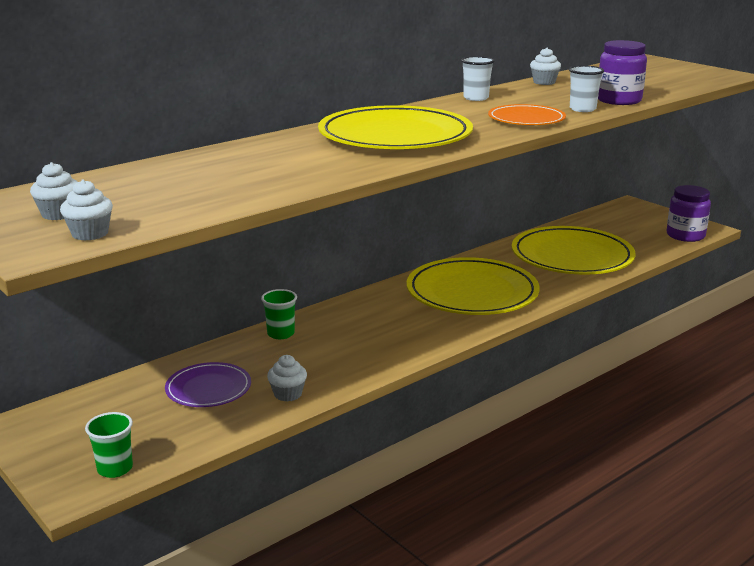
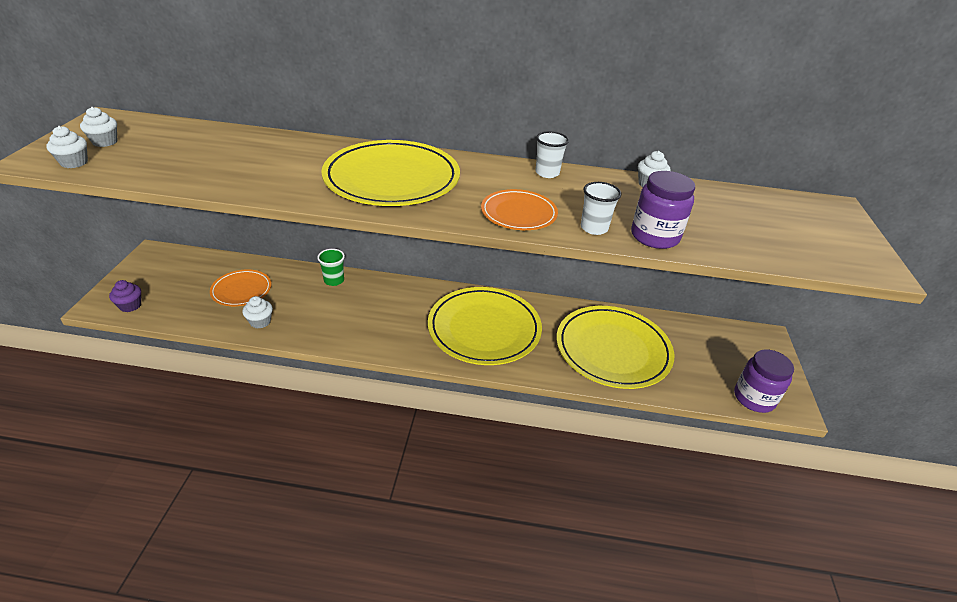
camera: 45 degrees right, 15 degrees up
(115, 469) = (130, 306): green cup -> purple cupcake
(208, 389) = (241, 290): purple plate -> orange plate

